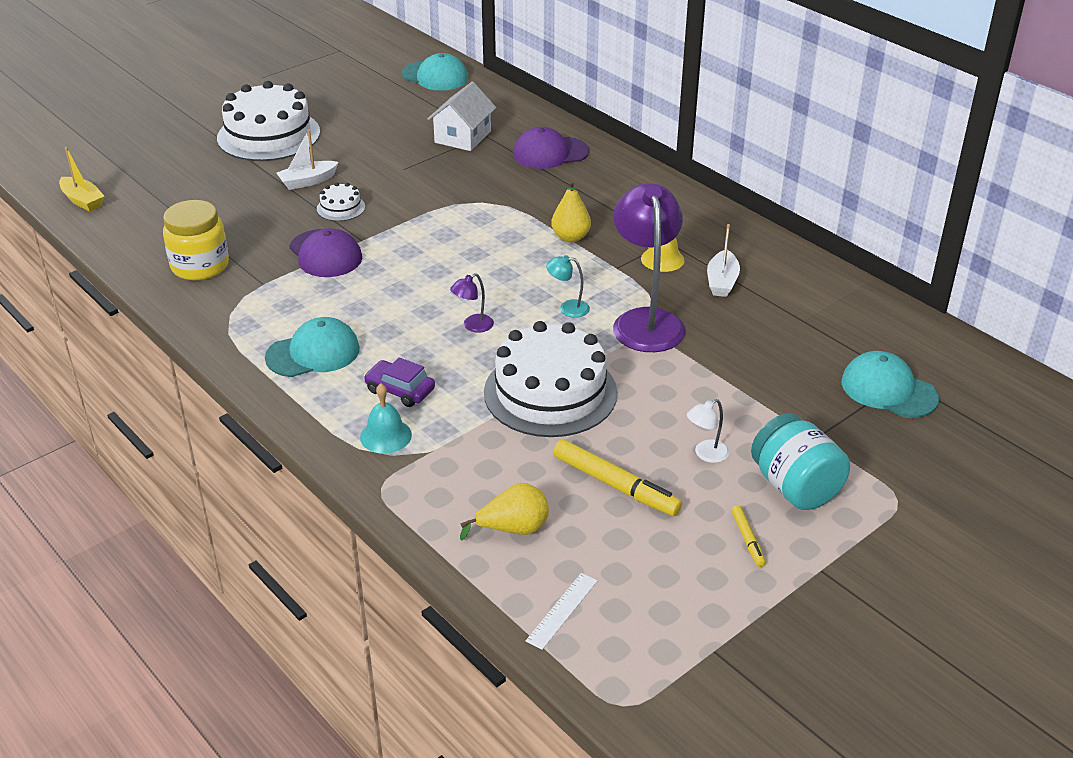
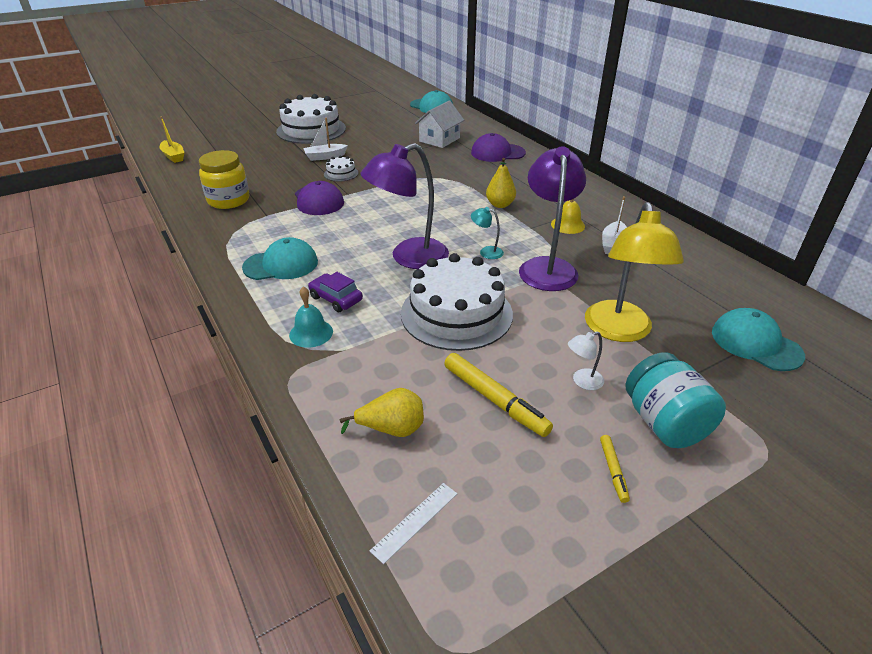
camera: 10 degrees right, 0 degrees up
(473, 326) = (409, 257): purple lamp -> purple lamp, size x2.38
(740, 393) = (619, 331): none -> yellow lamp

